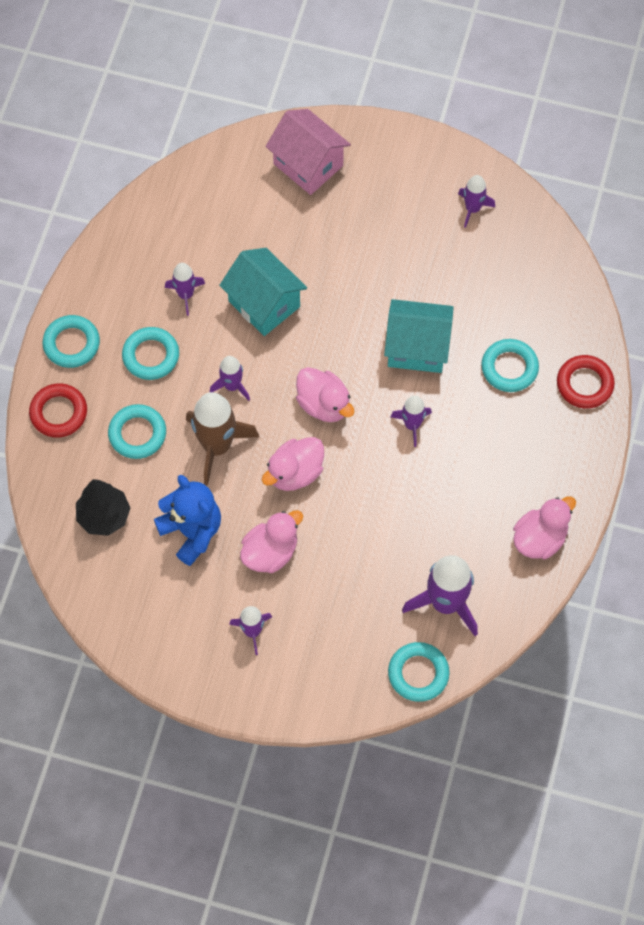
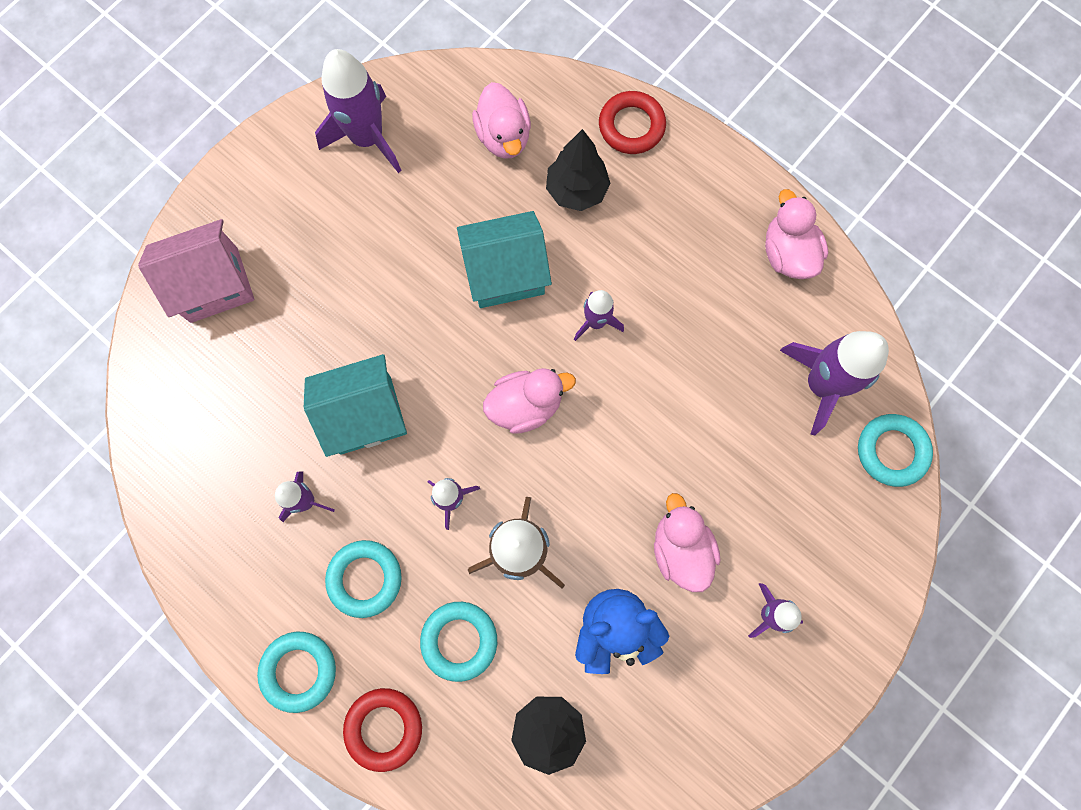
camera: 65 degrees left, 10 degrees up
(295, 473) = (595, 476): pink duck -> pink duck (504, 137)
(417, 348) = (505, 273): turquoise house -> turquoise house turned 45 degrees clockwise
(472, 209) = (367, 138): purple rocket -> purple rocket, size x1.81
(509, 368) = (576, 190): turquoise ring -> black tree

